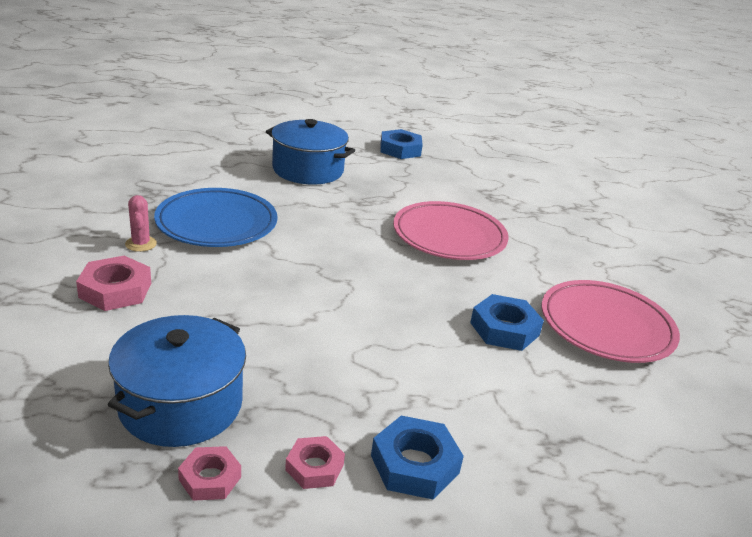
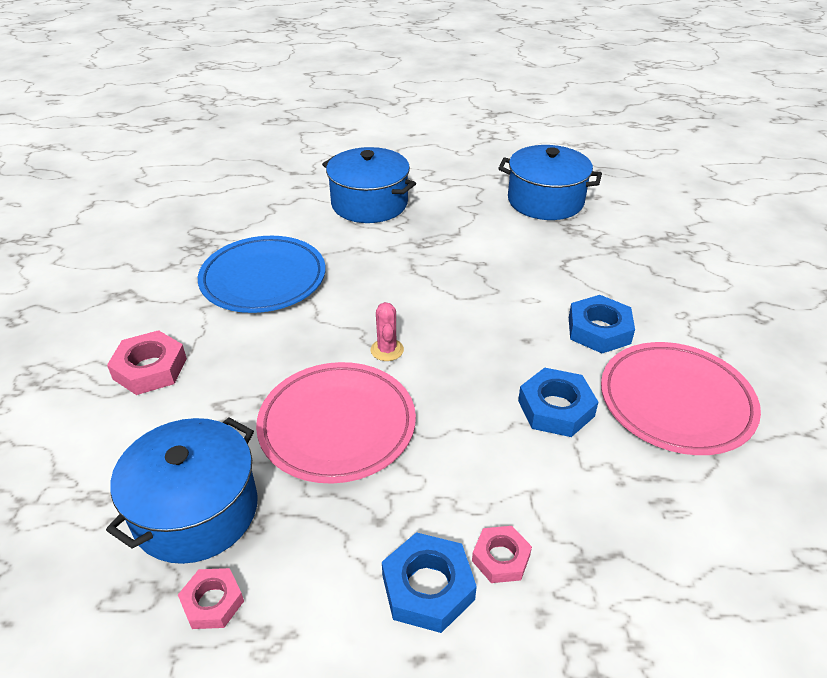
camera: 10 degrees right, 10 degrees up
(141, 244) = (183, 309): pink cactus -> pink cactus (387, 350)
(314, 467) = (321, 590): pink nut -> pink nut (501, 558)
(400, 149) = (475, 169): blue nut -> blue nut (599, 330)
(449, 236) = (512, 285): pink plate -> pink plate (337, 426)
(466, 176) = (545, 201): none -> blue pot

